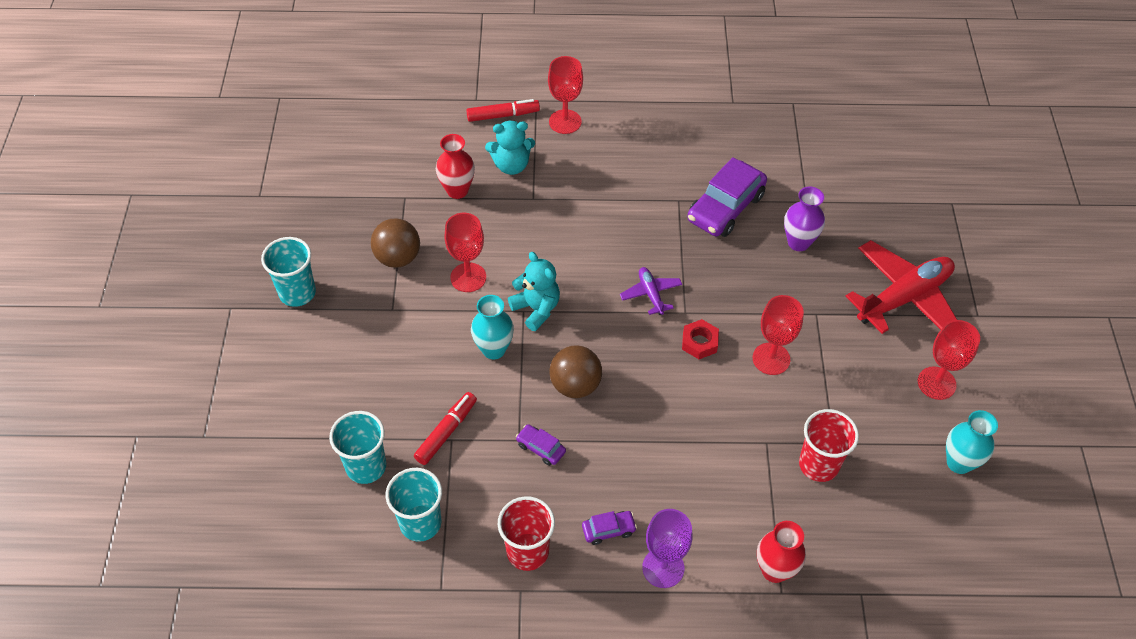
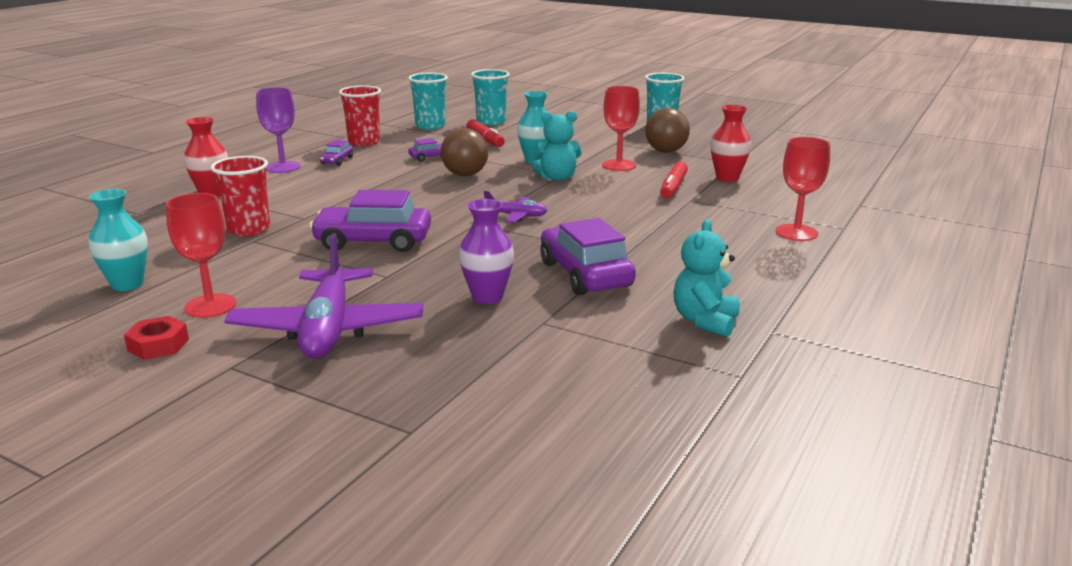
camera: 120 degrees right, 30 degrees down
(503, 115) = (825, 210): red marker -> red marker (673, 187)
(511, 165) = (744, 200): turquoise teddy bear -> turquoise teddy bear (705, 321)
(699, 342) = (436, 220): red nut -> red nut (158, 345)
(771, 359) = (373, 241): red goblet -> purple car
(904, 298) = (328, 329): red plane -> purple plane

